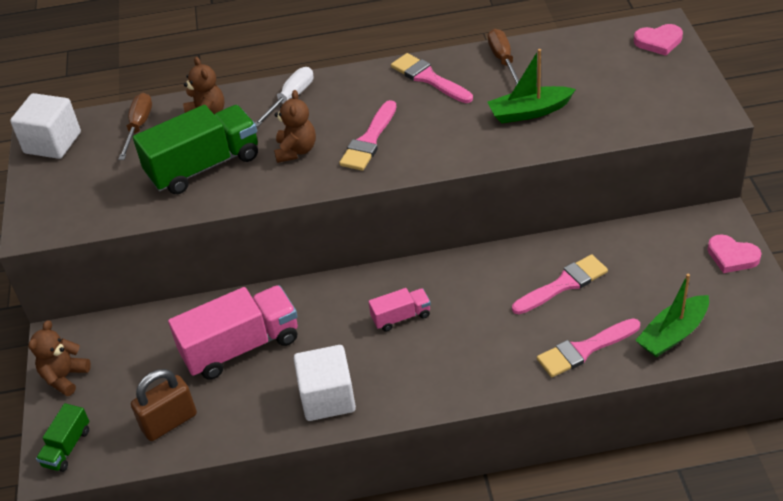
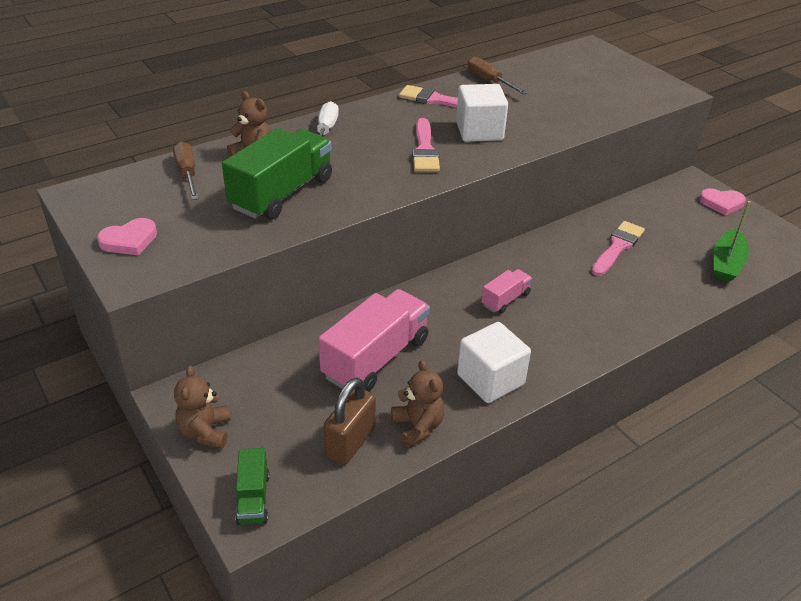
camera: 30 degrees left, 5 degrees down
(52, 143) = (99, 201): white cube -> white cube (479, 131)
(296, 150) = (363, 167): brown teddy bear -> brown teddy bear (418, 426)
(529, 112) = (541, 111): green boat -> none
(584, 349) = (672, 289): pink brush -> none
(658, 42) = (597, 55): pink heart -> pink heart (129, 240)

